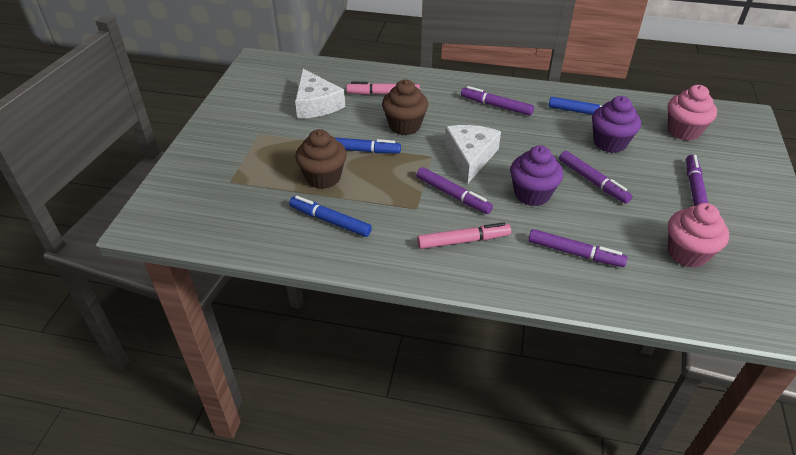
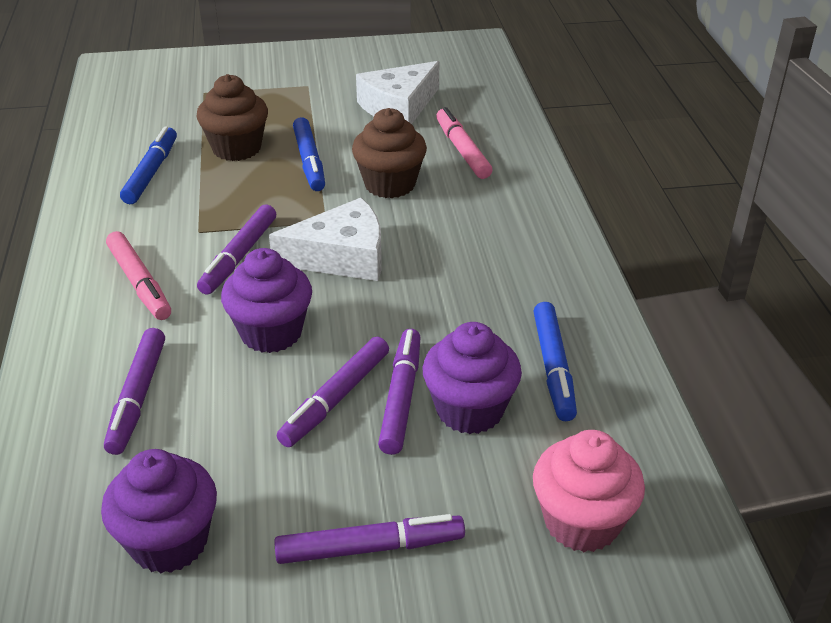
camera: 70 degrees right, 5 degrees down
(496, 106) = (503, 259): purple marker -> purple marker (401, 397)
(687, 253) = (169, 542): pink cupcake -> purple cupcake

